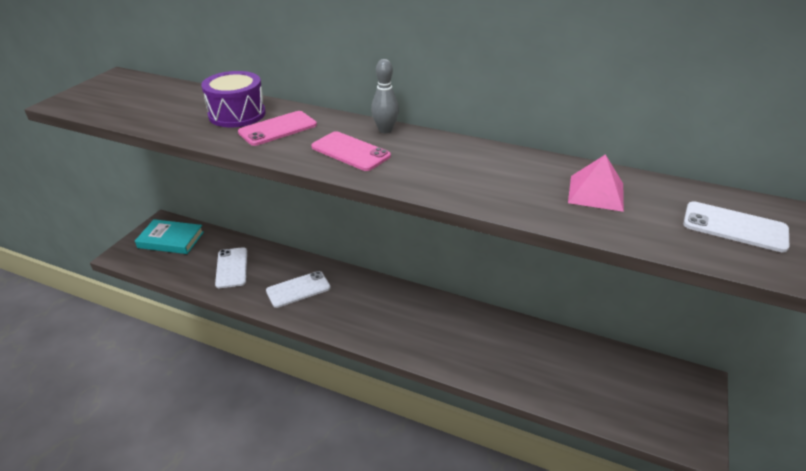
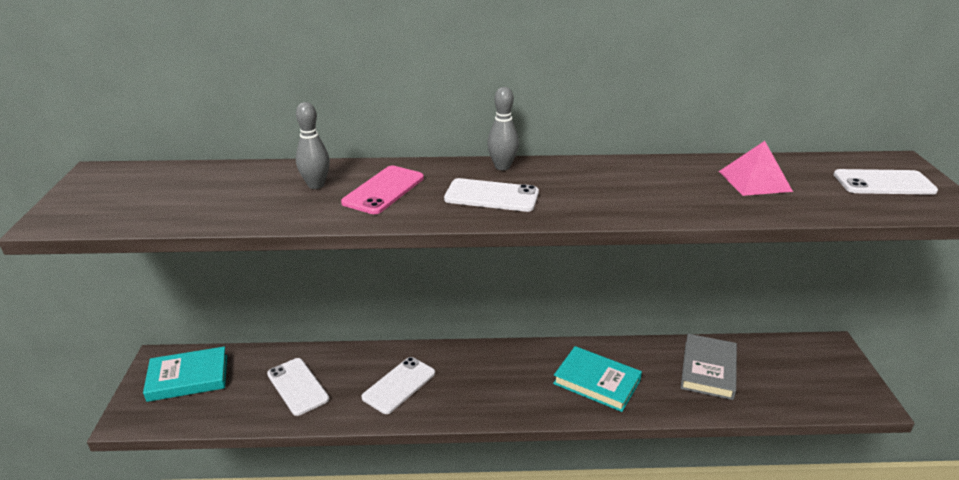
camera: 25 degrees left, 5 degrees down
(237, 114) = (316, 185): purple drum -> grey bowling pin
(350, 151) = (491, 196): pink phone -> white phone
(448, 337) = (596, 382): none -> turquoise book
(554, 360) = (708, 370): none -> grey book

